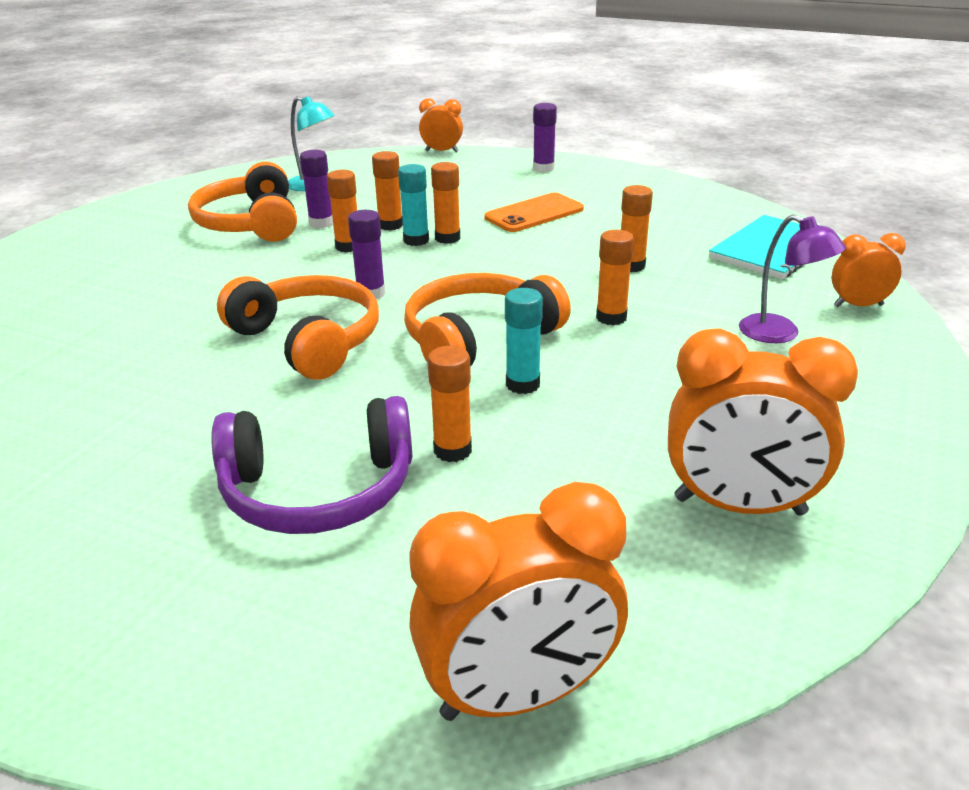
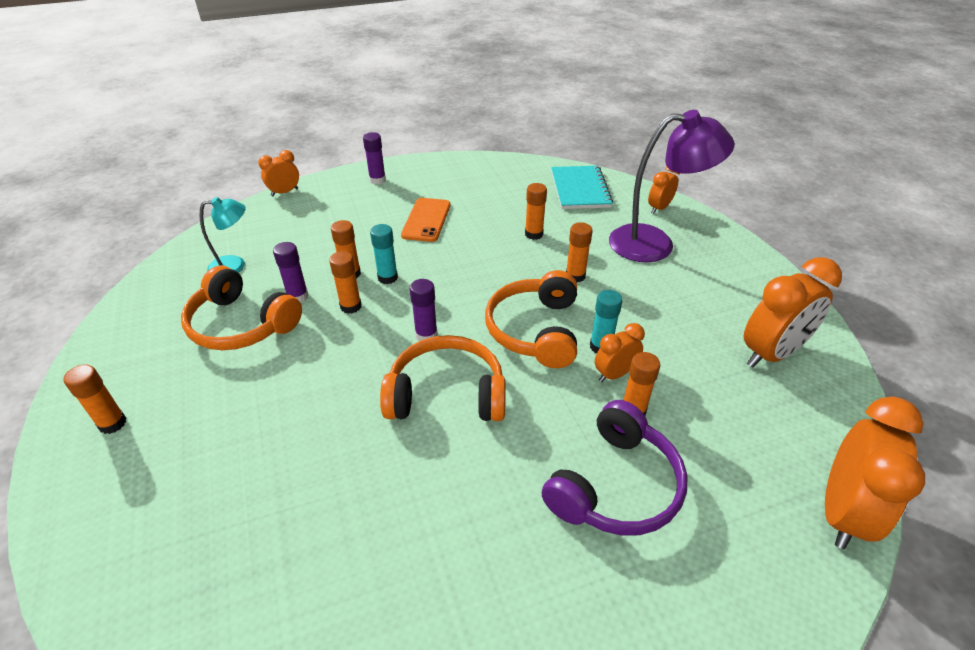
camera: 45 degrees left, 10 degrees up
(447, 238) = (404, 265): orange glue stick -> orange glue stick (112, 423)
(492, 413) = (614, 374): none -> orange clock
(780, 334) = (655, 243): purple lamp -> purple lamp, size x1.84

